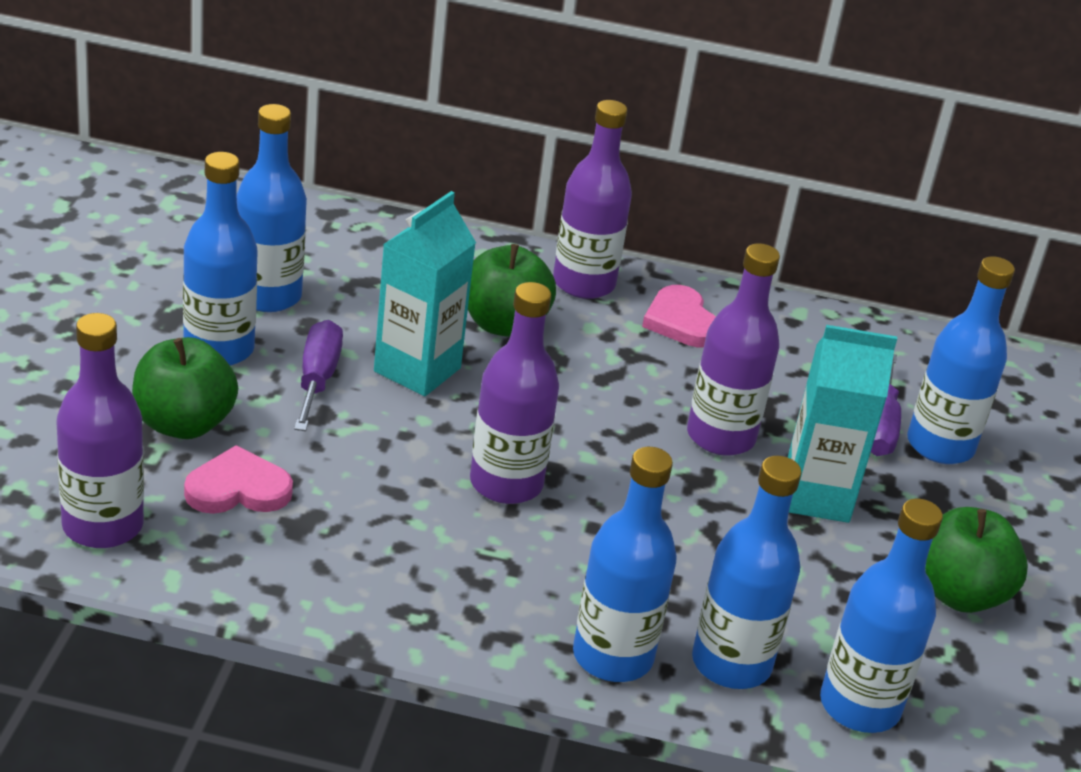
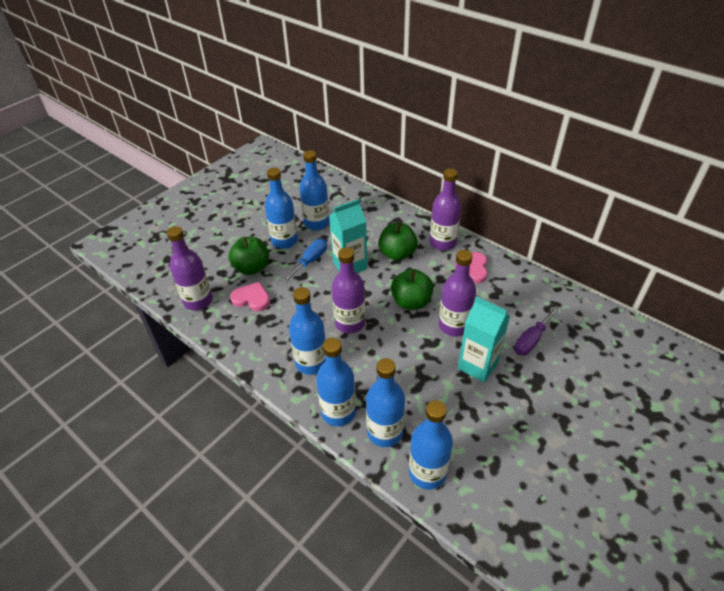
camera: 35 degrees right, 10 degrees up
(317, 379) = (310, 261): purple screwdriver -> blue screwdriver
(940, 445) = (555, 357): blue bottle -> blue bottle (311, 362)
(959, 594) = (513, 434): green apple -> green apple (411, 302)

